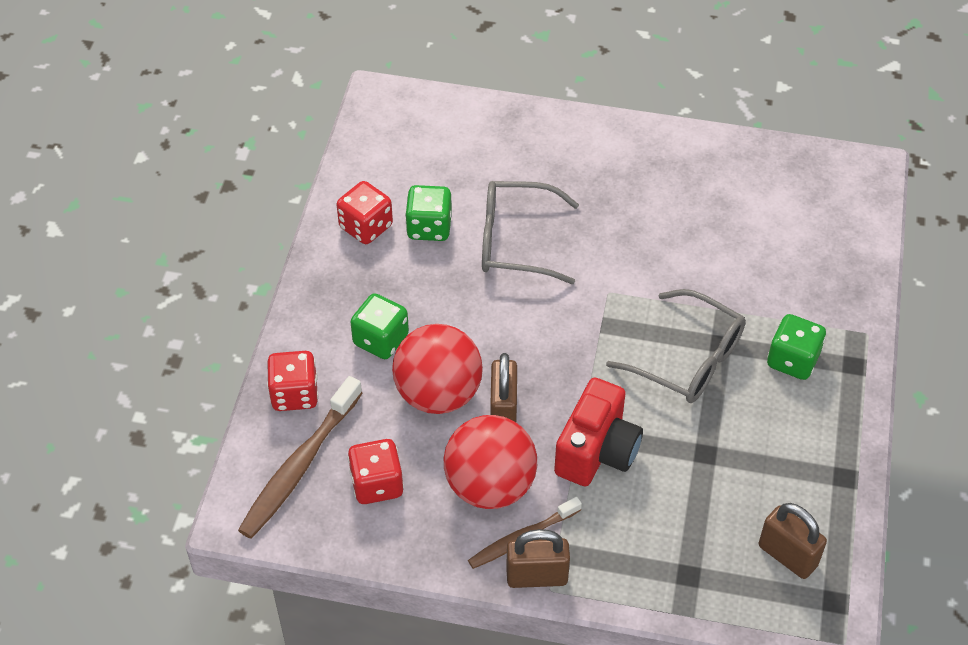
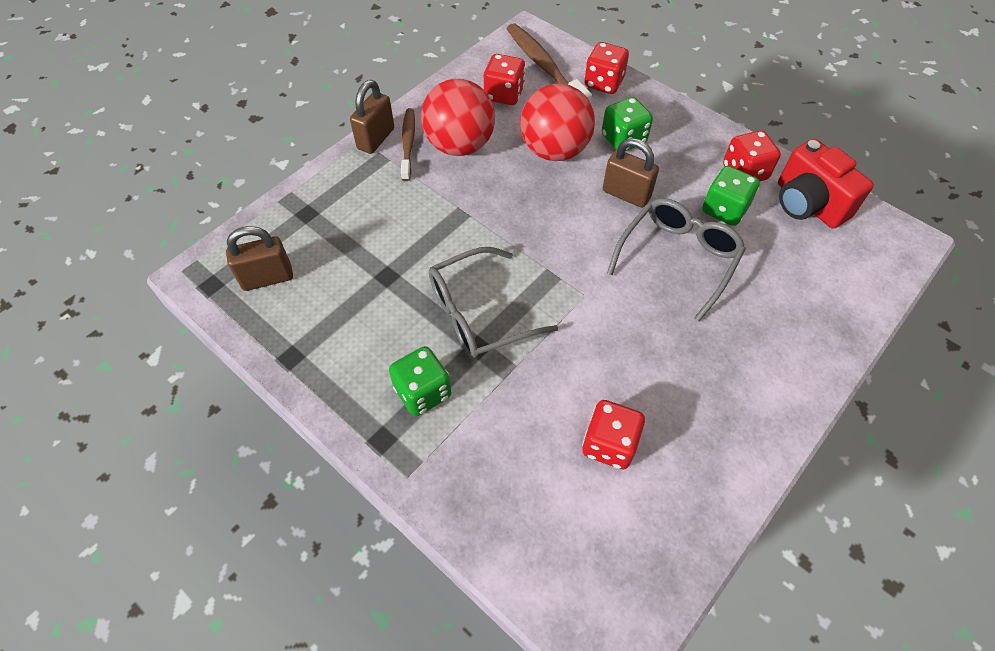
camera: 120 degrees right, 5 degrees up
(503, 411) = (514, 177): brown padlock -> brown padlock (626, 194)
(597, 451) = (441, 213): red camera -> red camera (807, 204)
(734, 222) = (609, 444): none -> red dice

